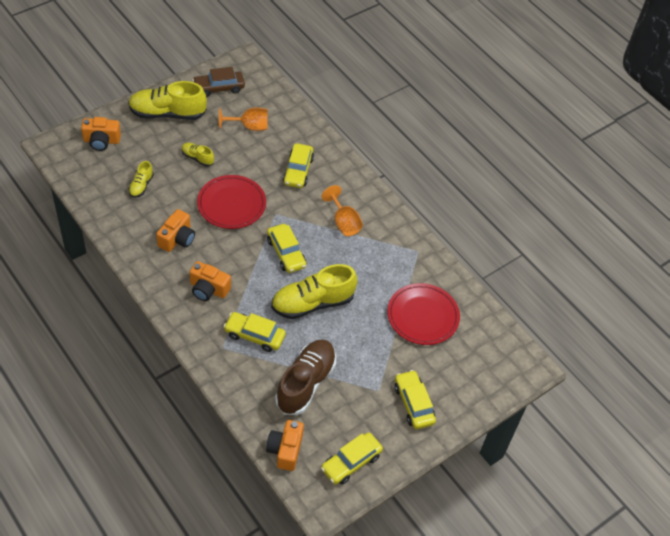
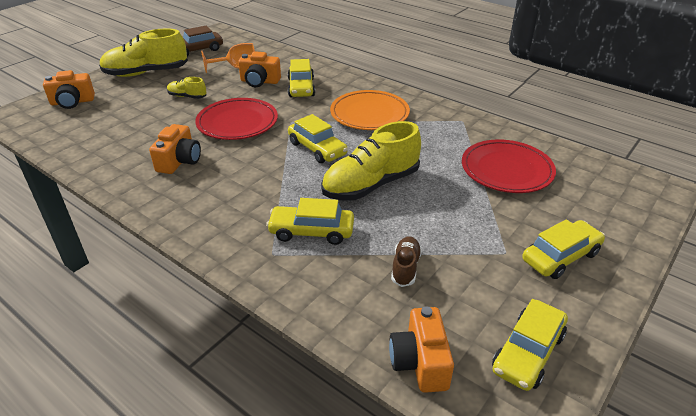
camera: 10 degrees left, 15 degrees down
(141, 186) = (125, 127): yellow shoe -> none
(208, 289) = (233, 198): orange camera -> orange camera (259, 81)
(305, 383) = (405, 267): brown shoe -> brown shoe, size x0.48
(343, 222) = (369, 114): orange goblet -> orange plate
(413, 404) = (561, 257): yellow car -> yellow car turned 90 degrees clockwise

